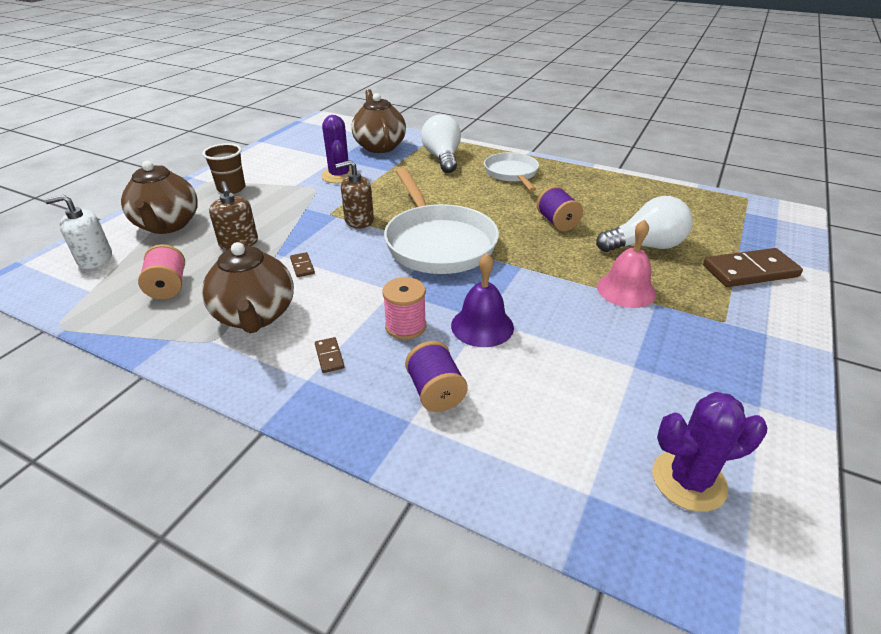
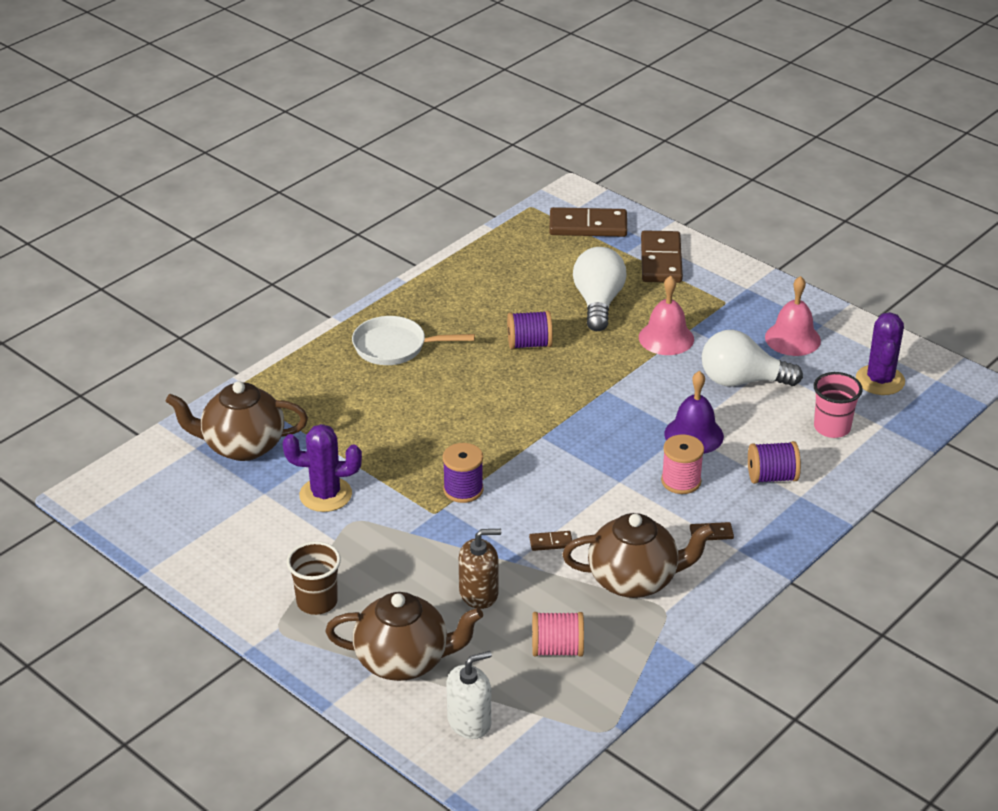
camera: 75 degrees left, 0 degrees up
(95, 259) = (469, 721): white soap dispenser -> white soap dispenser turned 120 degrees counterclockwise
(359, 220) = (463, 490): brown soap dispenser -> purple spool
(437, 243) = (539, 436): white pan -> none
(442, 158) = (317, 394): white light bulb -> white light bulb (742, 381)
(553, 437) = (832, 428): none -> pink cup
(706, 381) = (792, 339): none -> pink bell
(754, 226) = (588, 226): none -> brown domino

